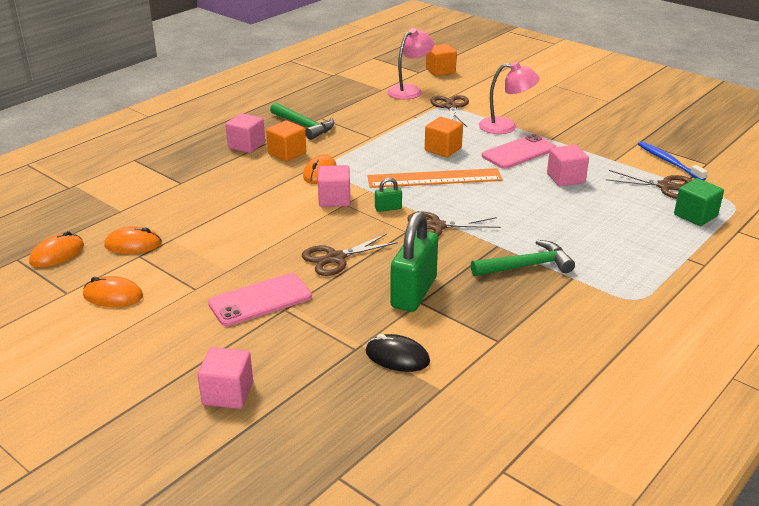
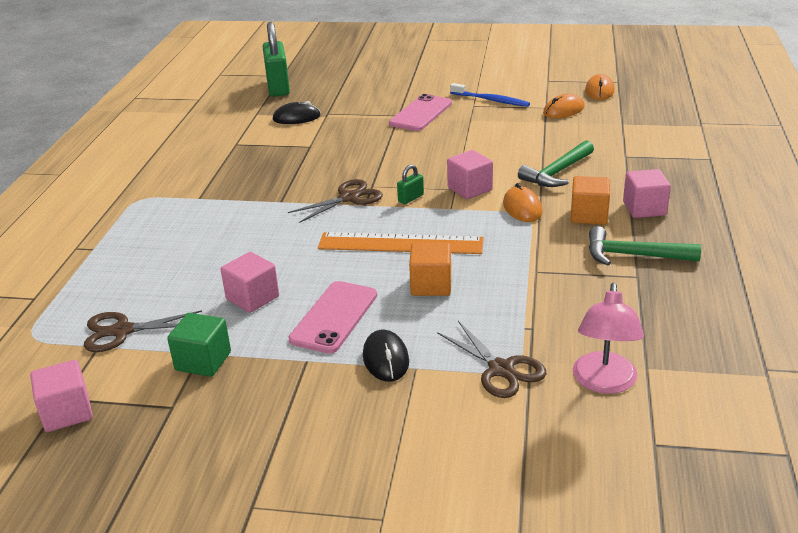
camera: 150 degrees right, 0 degrees up
(113, 296) = (516, 87): orange mouse -> none
(228, 393) = (376, 79): pink cube -> pink cube (67, 412)
(335, 258) = (404, 149): brown scissors -> none
(414, 292) = (319, 149): green padlock -> green padlock (278, 87)
(434, 178) = (400, 244): orange ruler -> orange ruler turned 45 degrees clockwise
(440, 71) = (623, 466): orange cube -> none
(506, 127) = (385, 359): pink lamp -> black mouse
(526, 266) = (244, 193): green hammer -> green hammer (557, 172)
(668, 161) = (121, 379): blue toothbrush -> blue toothbrush (491, 100)
(695, 215) = (83, 301): green cube -> green cube (203, 361)

